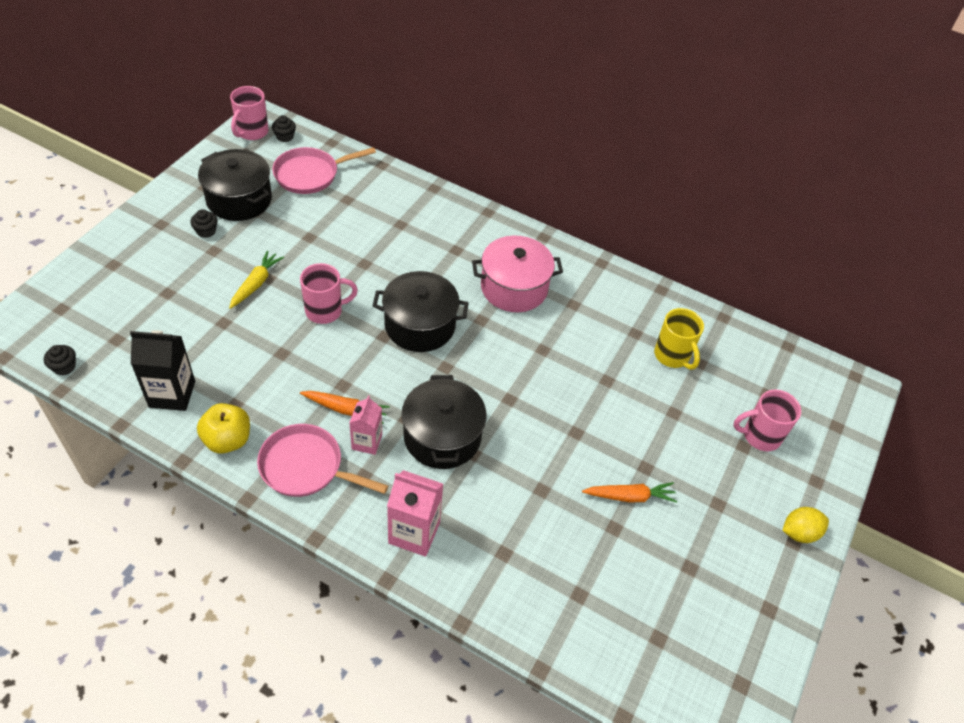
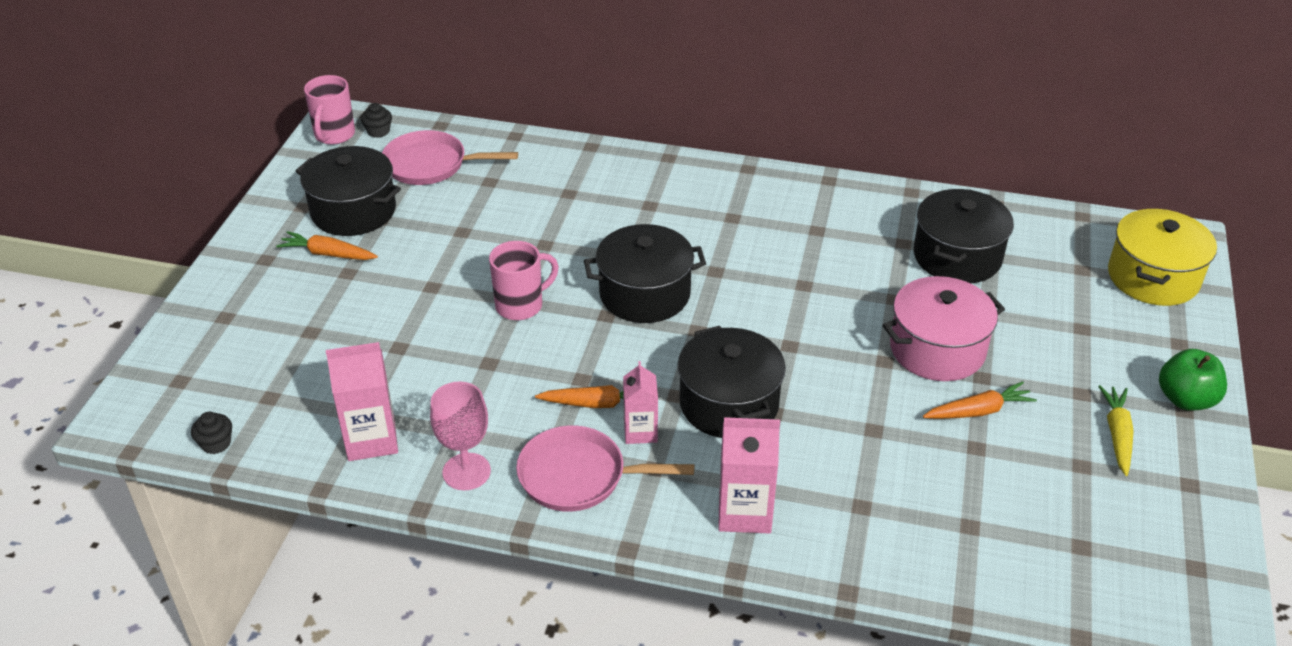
camera: 10 degrees left, 10 degrees down
(172, 394) = (371, 439): black carton -> pink carton
(206, 231) = (328, 254): black cupcake -> orange carrot
(227, 440) = (466, 472): yellow apple -> pink goblet
(256, 284) = (420, 296): yellow carrot -> yellow carrot (1117, 434)
(310, 174) = (430, 165): pink pan -> pink pan turned 45 degrees clockwise
(514, 288) = (738, 229): pink pot -> pink pot (937, 349)
(672, 356) = (957, 256): yellow mug -> black pot
(760, 436) = (1095, 314): pink mug -> none
(799, 532) = (1185, 399): yellow lemon -> green apple
(821, 416) = (1153, 277): none -> yellow pot

